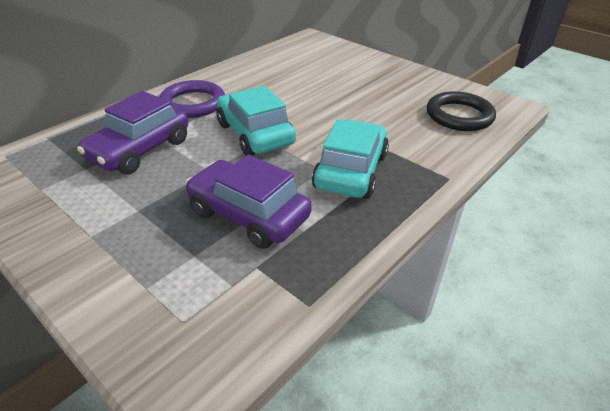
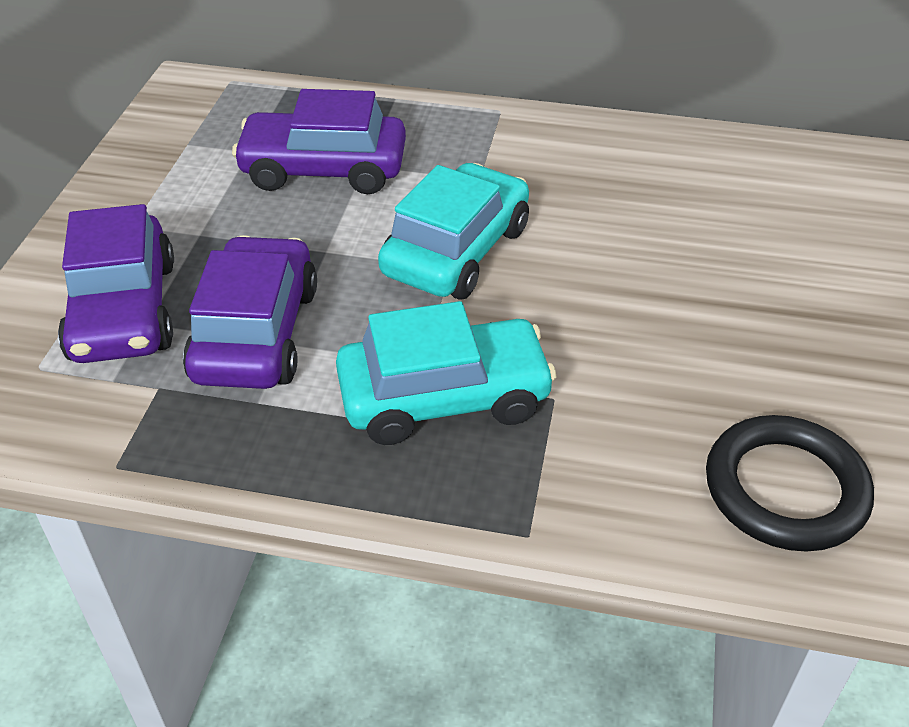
camera: 60 degrees right, 5 degrees up
(170, 263) = (123, 310): none -> purple car
(193, 103) = (483, 152): purple ring -> none

